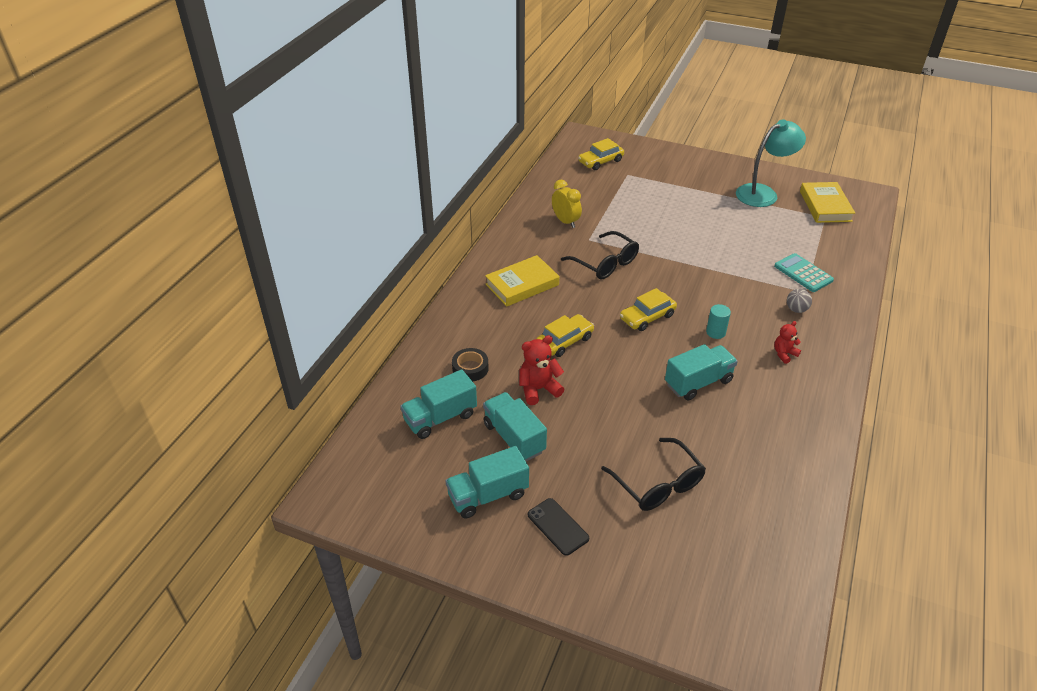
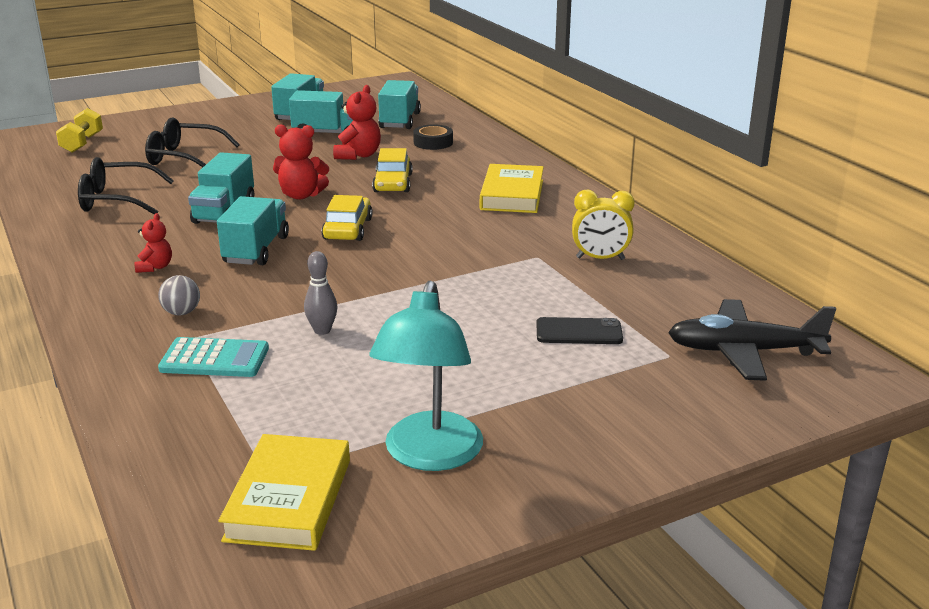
camera: 130 degrees right, 15 degrees down
(558, 526) = (232, 122): black phone -> black phone (579, 332)
(600, 161) = (744, 352): yellow car -> black plane
(605, 263) = (473, 246): black glasses -> black glasses (116, 200)
(633, 367) = (301, 195): none -> red teddy bear
(715, 332) = (256, 250): turquoise cylinder -> turquoise truck
(721, 588) = (82, 143): none -> yellow dumbbell
(741, 260) = (322, 330): none -> grey bowling pin
(825, 206) = (289, 499): yellow book -> yellow book turned 60 degrees clockwise

